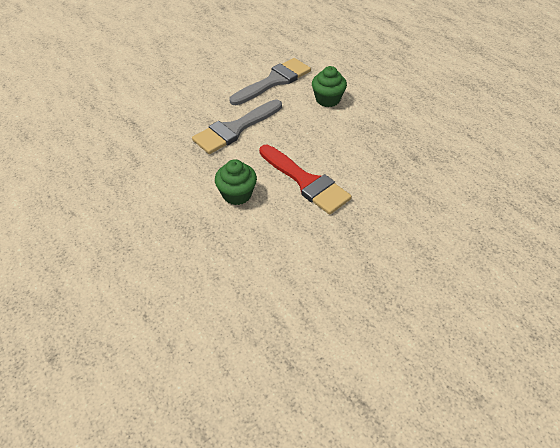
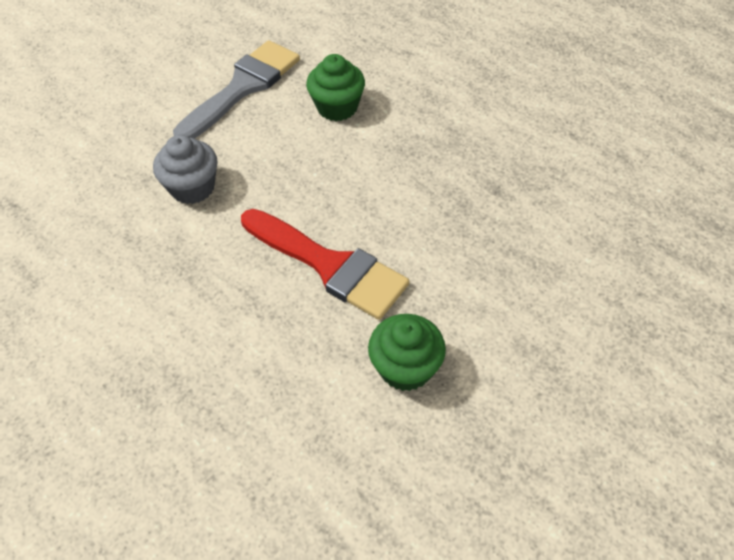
camera: 10 degrees left, 5 degrees up
(235, 129) = (192, 187): grey brush -> grey cupcake
(237, 194) = (218, 310): green cupcake -> green cupcake (405, 367)

